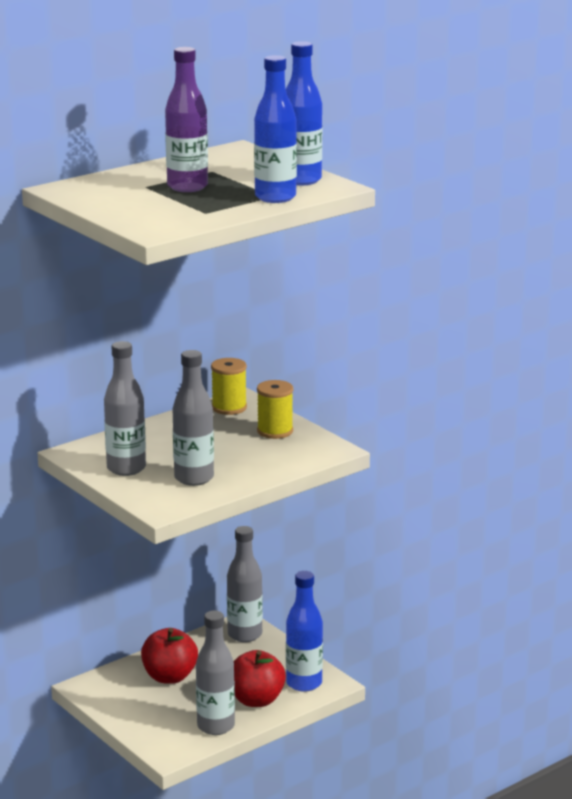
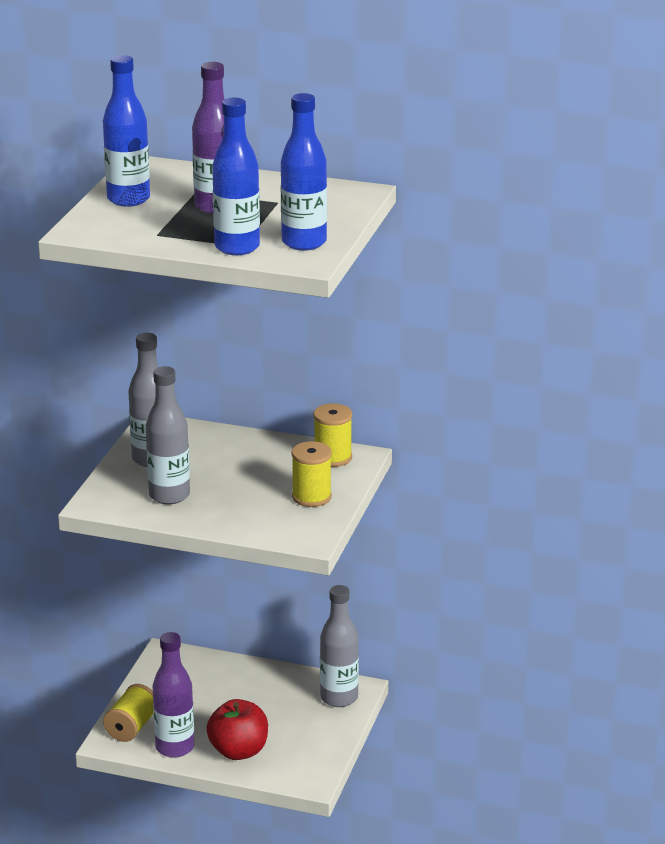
camera: 55 degrees right, 5 degrees up
(163, 736) = (131, 727): none -> yellow spool
(169, 677) = (226, 689): red apple -> none
(216, 726) = (175, 747): grey bottle -> purple bottle
(304, 683) = (294, 765): blue bottle -> blue bottle (128, 199)

